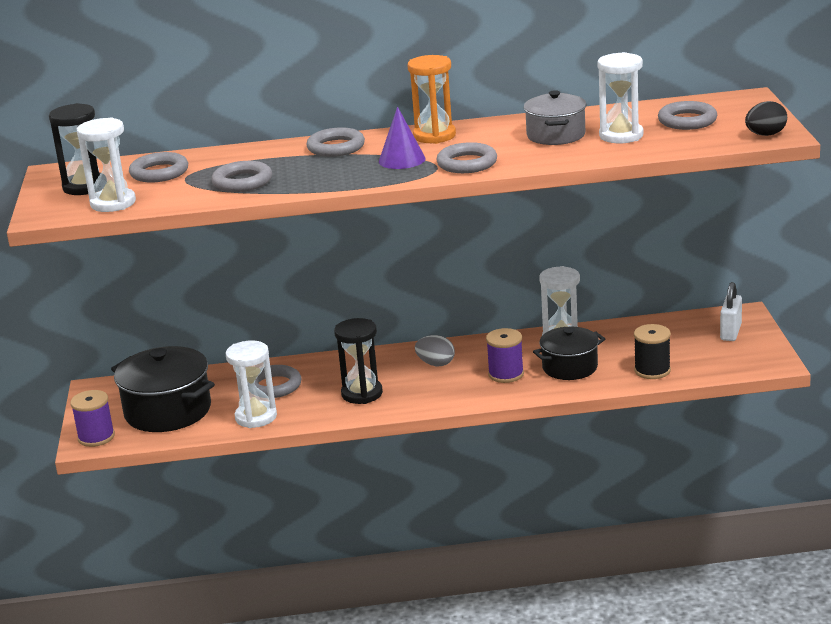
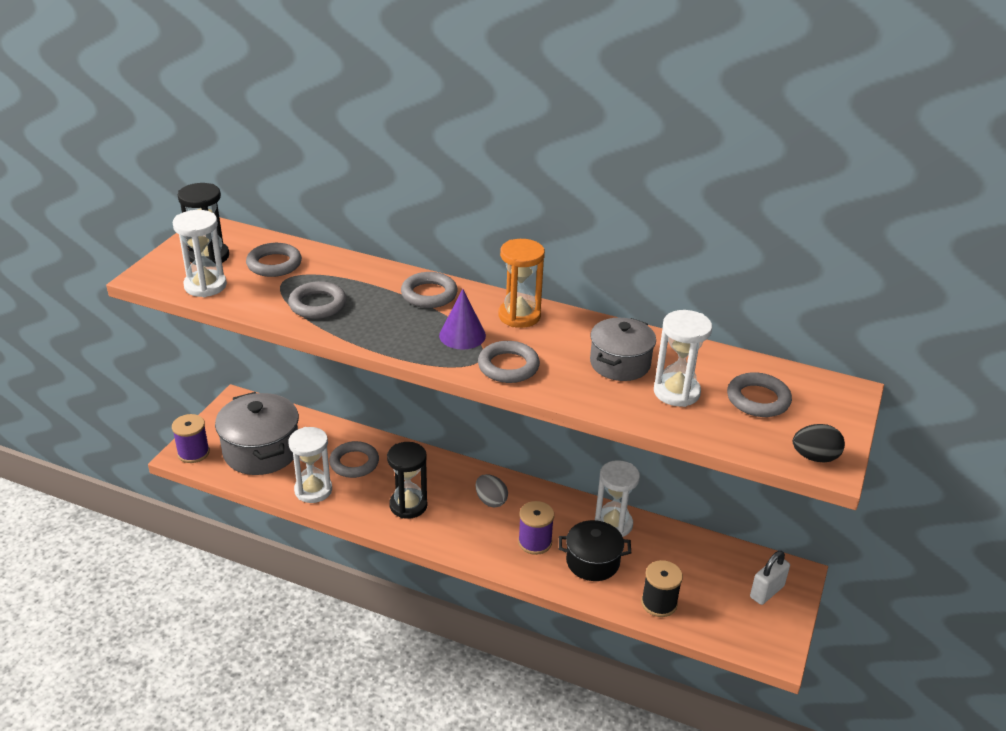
camera: 25 degrees right, 10 degrees up
(168, 411) = (261, 451): black pot -> grey pot

